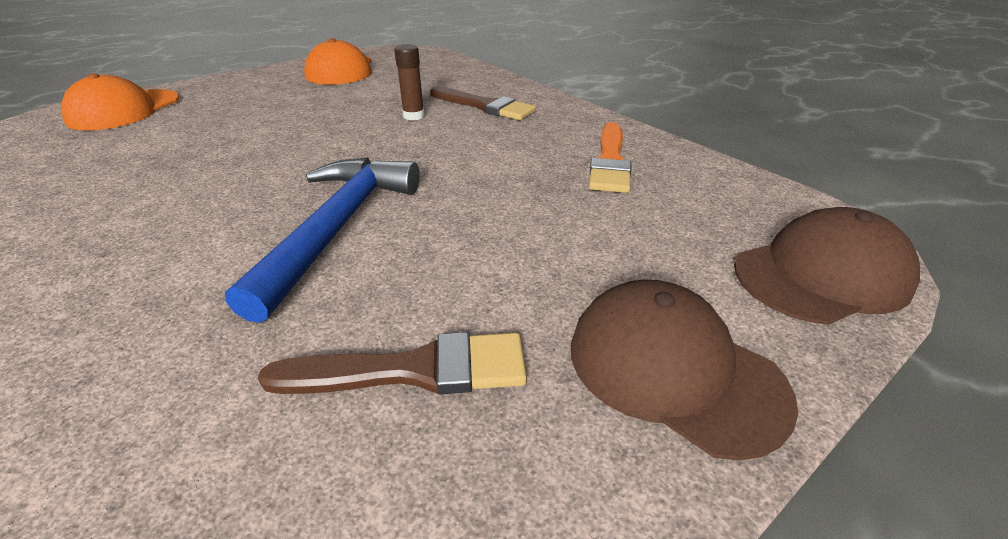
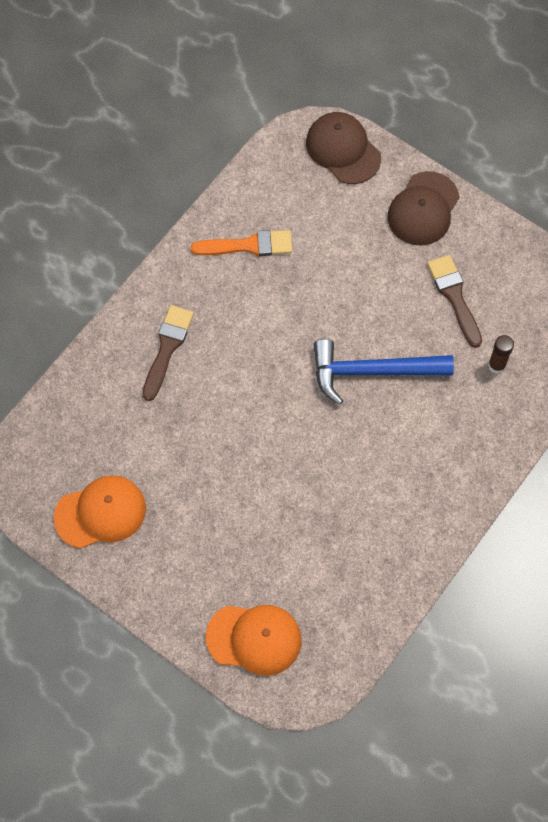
camera: 105 degrees left, 30 degrees up
(414, 116) = (203, 394): brown glue stick -> brown glue stick (496, 365)

